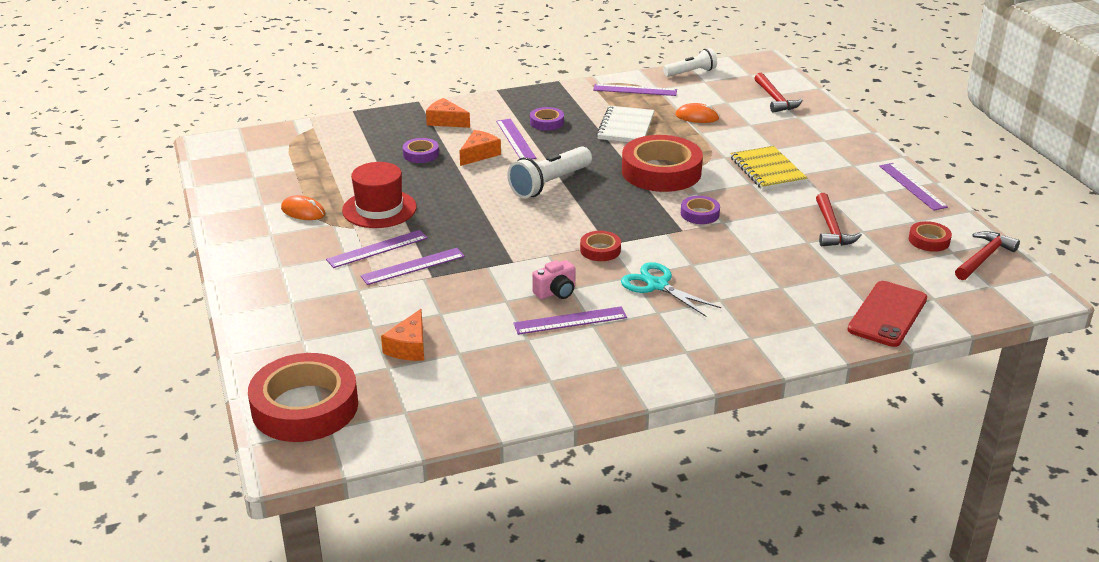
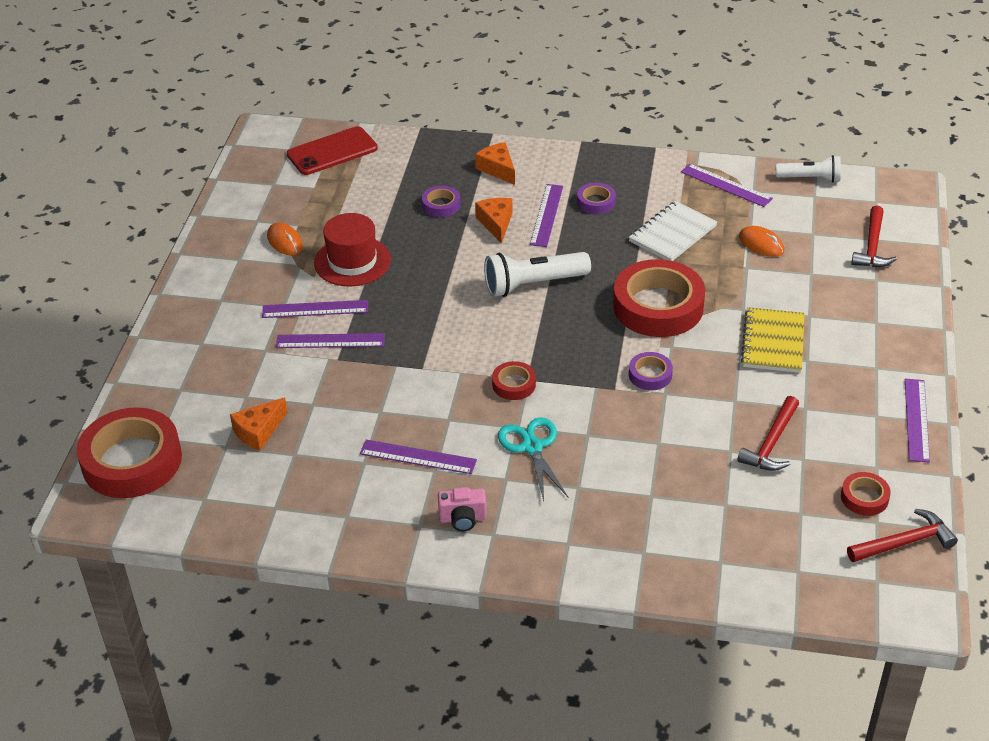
camera: 30 degrees right, 10 degrees up
(479, 154) = (496, 223): orange cheese -> orange cheese turned 75 degrees counterclockwise
(556, 292) = (432, 419): pink camera -> pink camera (462, 518)
(887, 314) = (729, 571): red phone -> red phone (332, 151)

